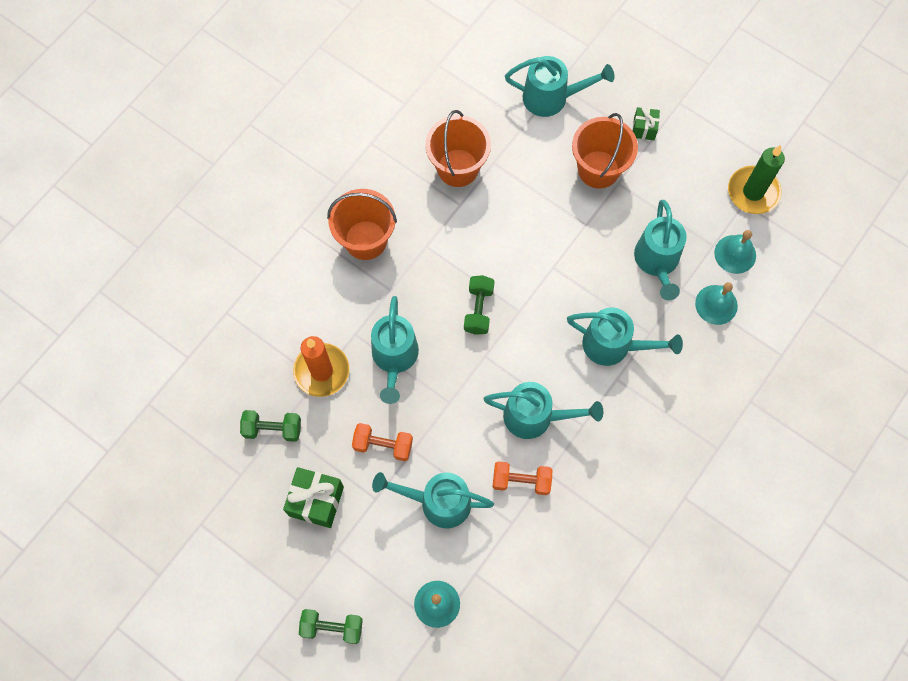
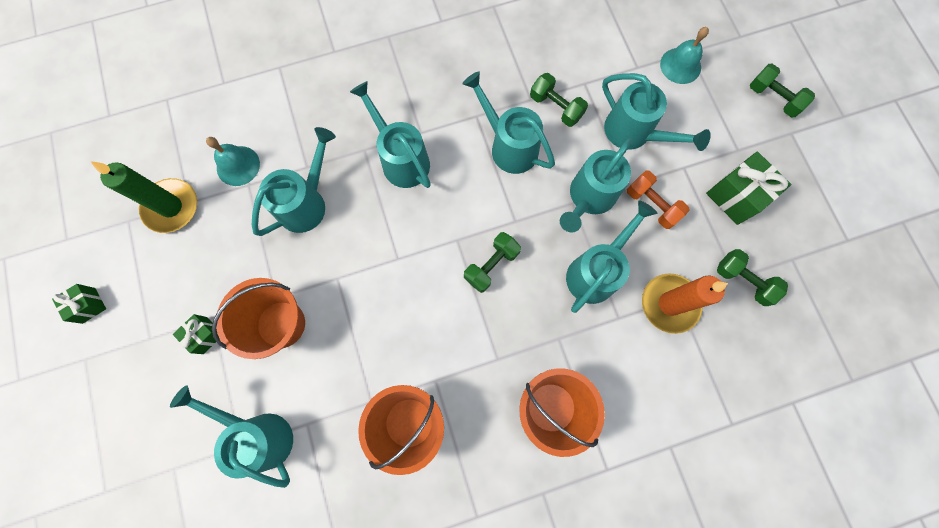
camera: 145 degrees left, 5 degrees up
(439, 416) = (588, 198): none -> turquoise watering can
(521, 481) = (556, 107): orange dumbbell -> green dumbbell
(716, 304) = (291, 136): turquoise bell -> none
(741, 94) = (89, 305): none -> green gift

